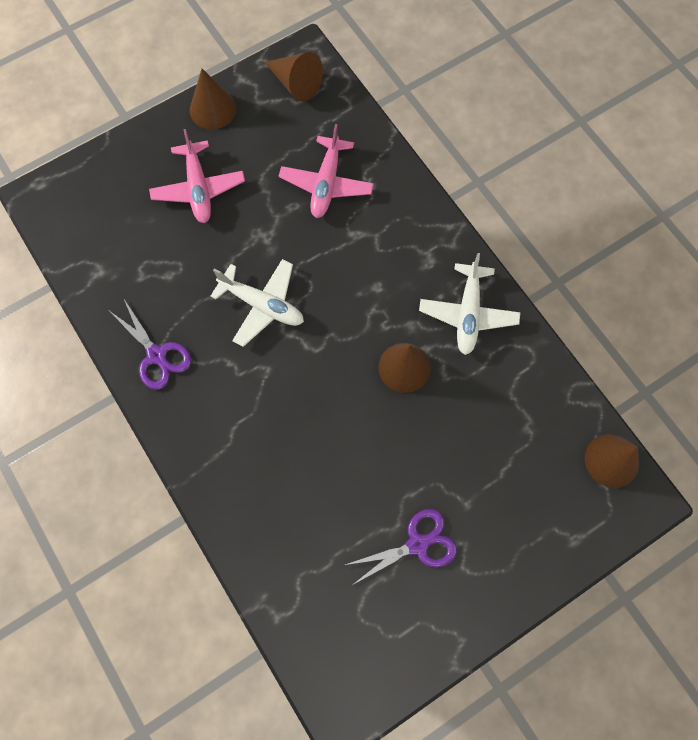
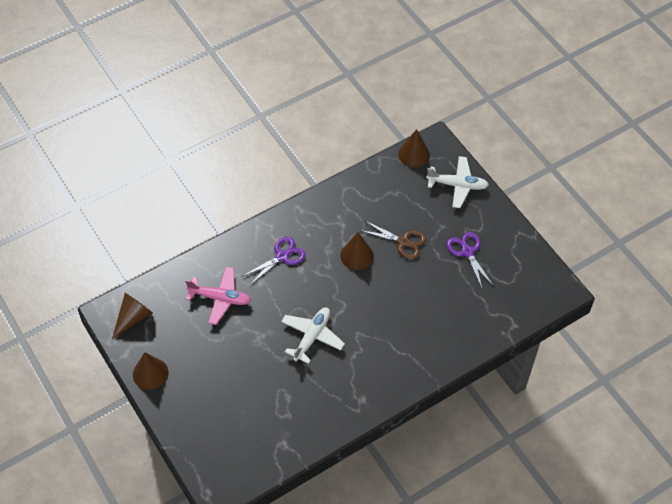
camera: 90 degrees left, 15 degrees down
(157, 355) = (348, 401): purple scissors -> purple scissors (282, 256)
(198, 188) = (218, 380): pink plane -> none
(432, 439) = (403, 242): none -> brown scissors
(468, 313) = (320, 219): white plane -> white plane (457, 185)

